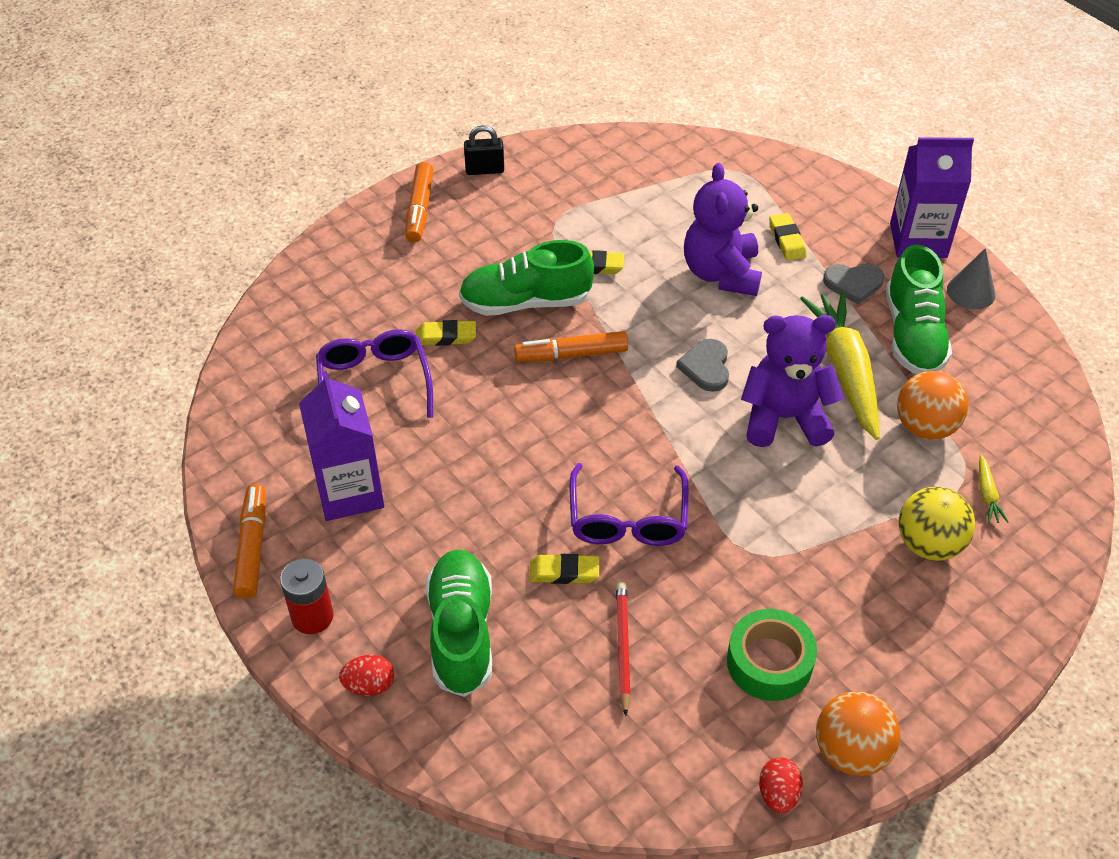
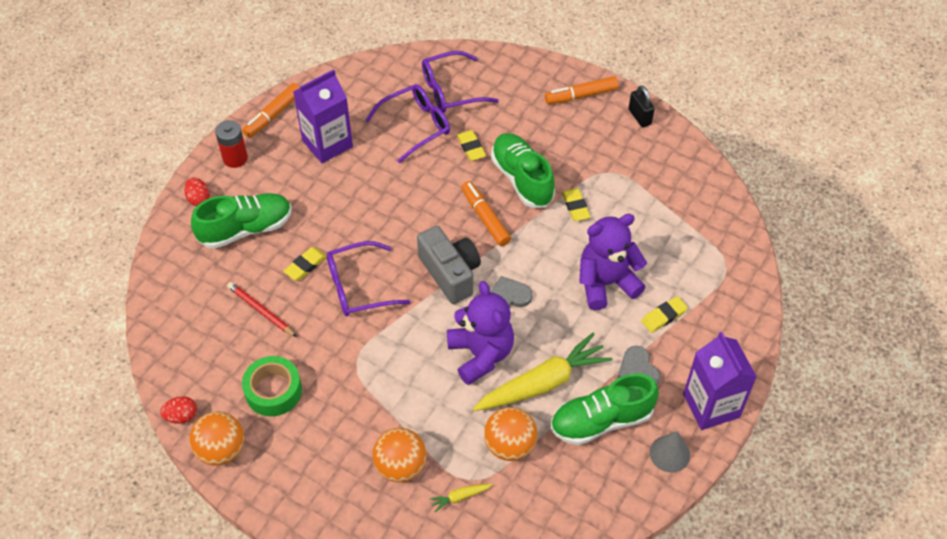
camera: 70 degrees right, 5 degrees up
(253, 547) = (273, 115): orange marker -> orange marker turned 150 degrees clockwise
(332, 330) = (450, 90): none -> purple glasses
(564, 572) = (305, 265): yellow eraser -> yellow eraser turned 60 degrees clockwise
(622, 647) = (261, 310): red pencil -> red pencil turned 120 degrees counterclockwise
(646, 414) = (450, 273): none -> grey camera
(928, 544) = (400, 466): yellow ball -> orange ball

